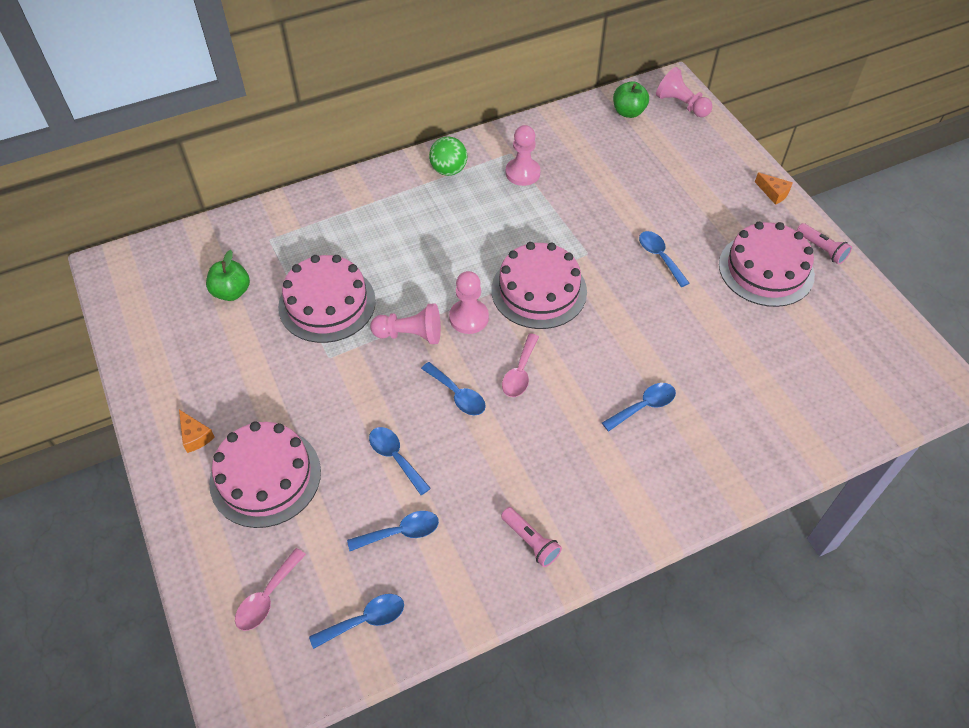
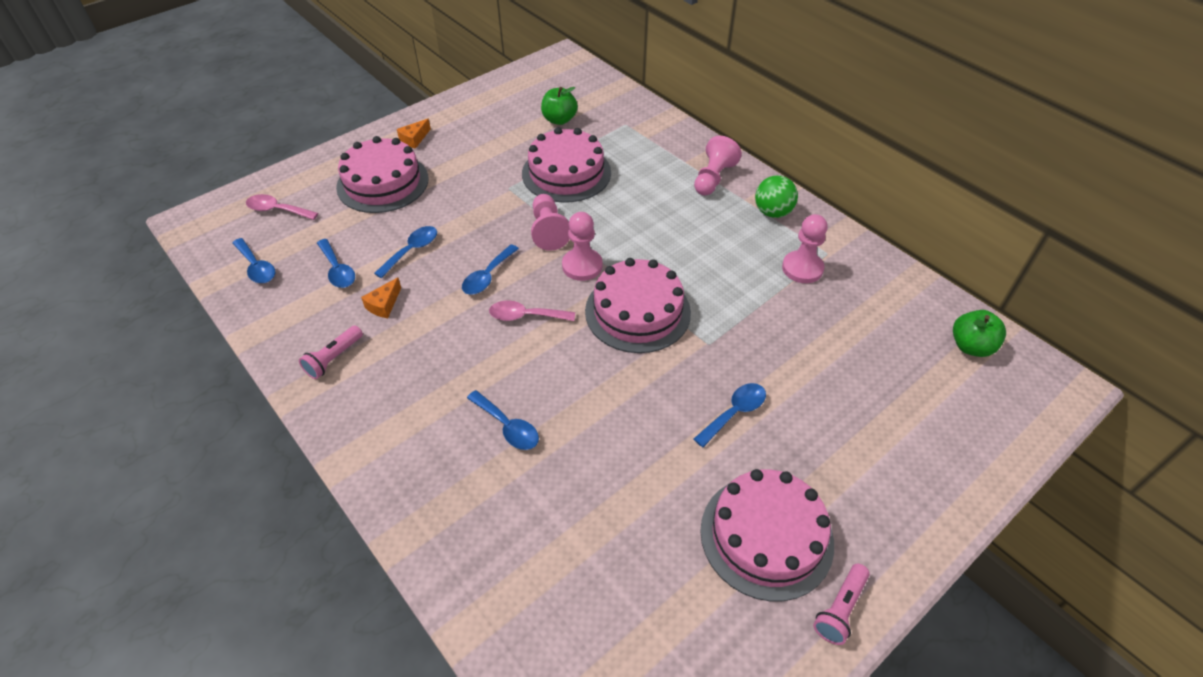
camera: 75 degrees right, 5 degrees down
(681, 104) = (1028, 401): pink pawn -> pink pawn (713, 178)
(773, 193) = (921, 534): orange cheese -> orange cheese (384, 305)

